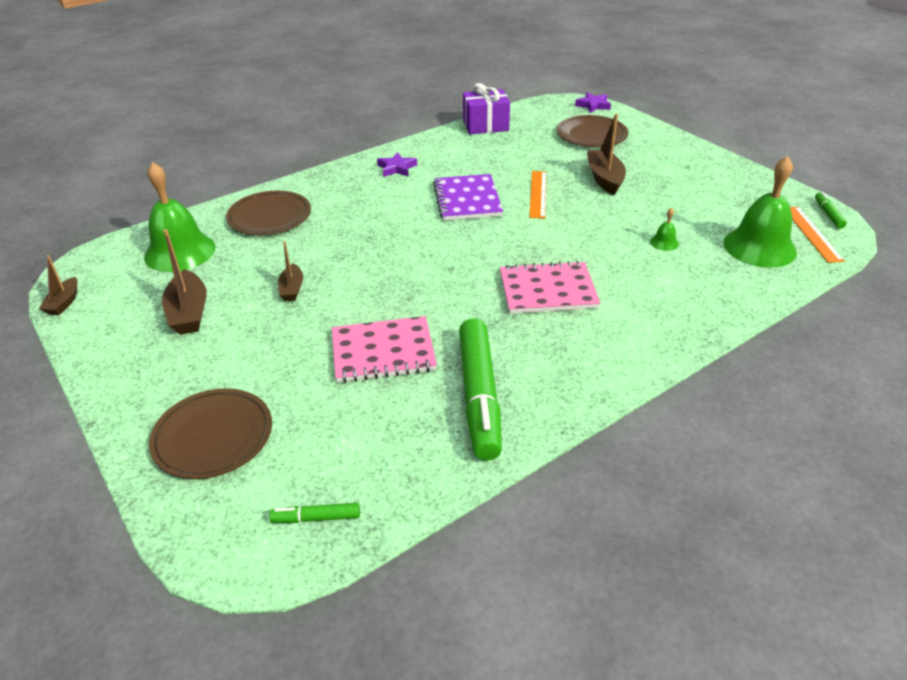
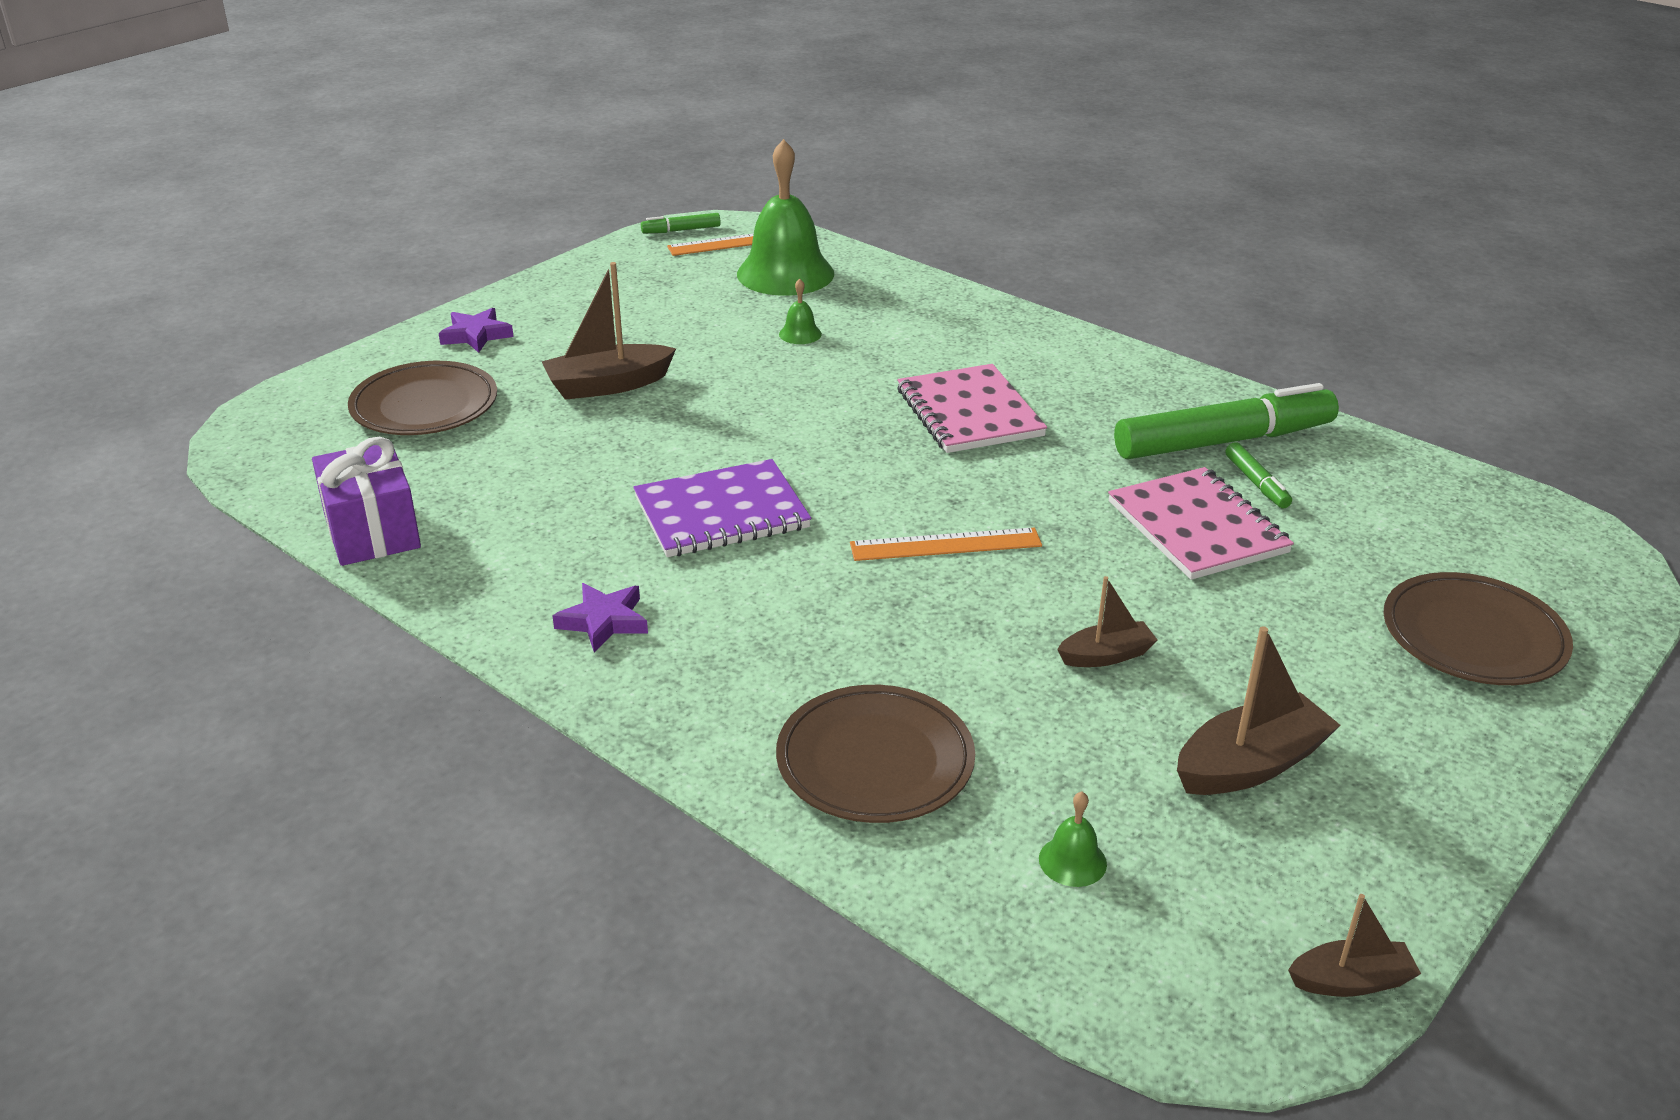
camera: 105 degrees left, 5 degrees down
(180, 252) = (1072, 861): green bell -> green bell, size x0.41
(316, 518) = (1503, 520): green marker -> green marker (1256, 483)
(538, 194) = (679, 443): orange ruler -> orange ruler (945, 544)
(593, 105) = (271, 411): purple star -> purple star (476, 335)

